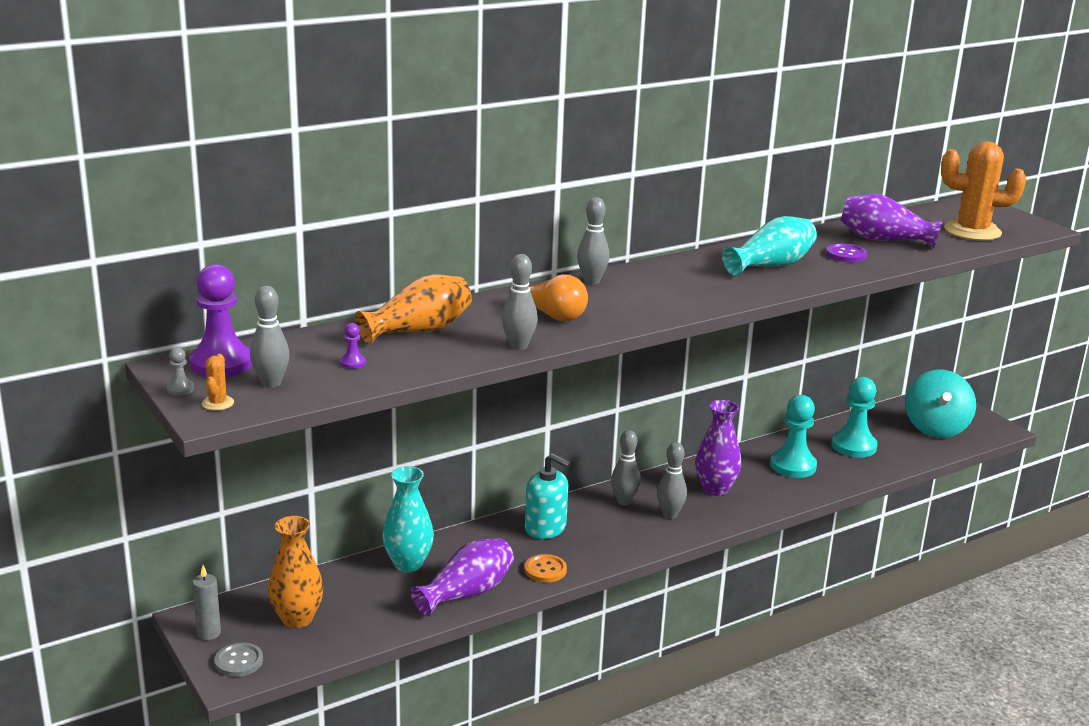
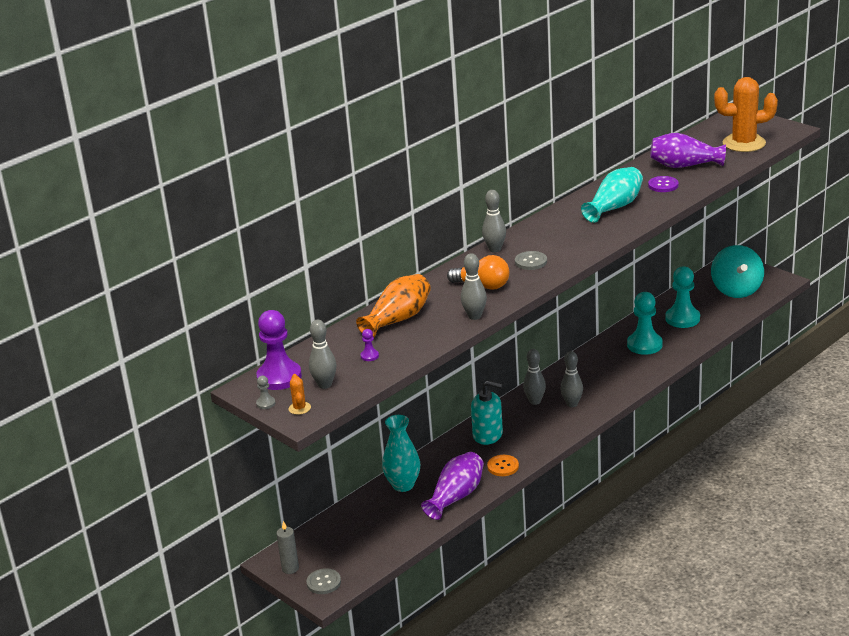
camera: 10 degrees left, 5 degrees up
(297, 619) = (346, 543): orange vase -> none
(629, 302) = (531, 262): none -> grey button
(715, 489) = (596, 376): purple vase -> none

